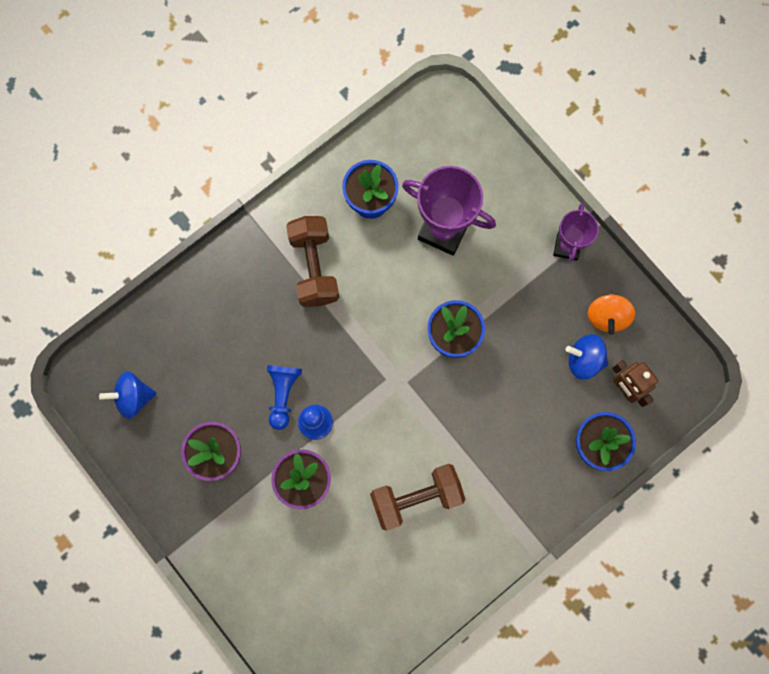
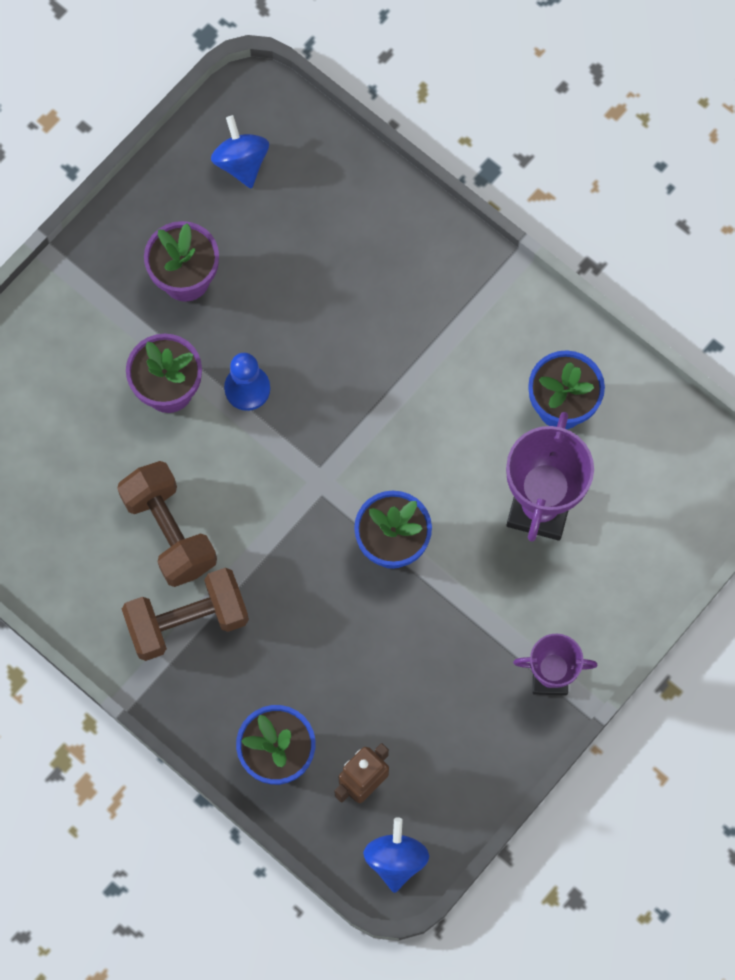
camera: 80 degrees right, 5 degrees down
(283, 394) = (277, 342): blue pawn -> none
(314, 267) = (454, 349): brown dumbbell -> brown dumbbell (187, 621)
(584, 360) = (393, 723): blue spinning top -> blue spinning top (396, 859)
(607, 317) = (459, 746): orange spinning top -> none

